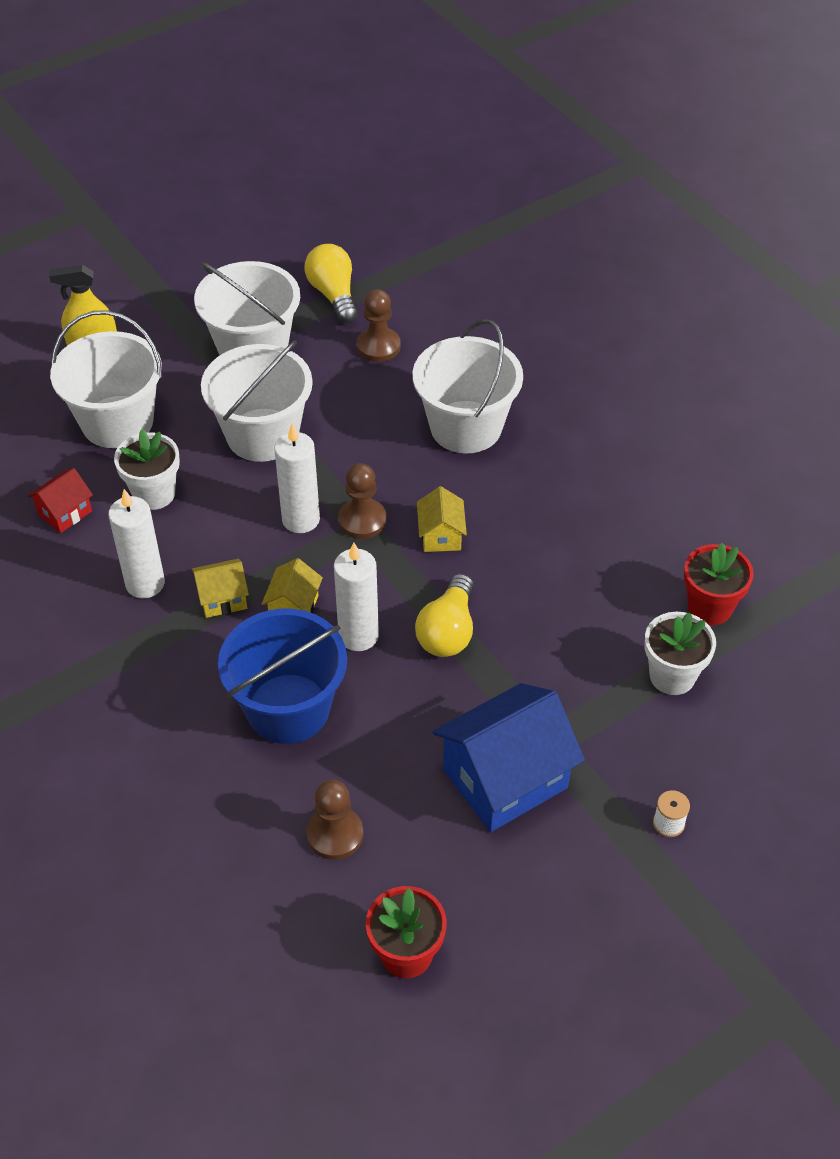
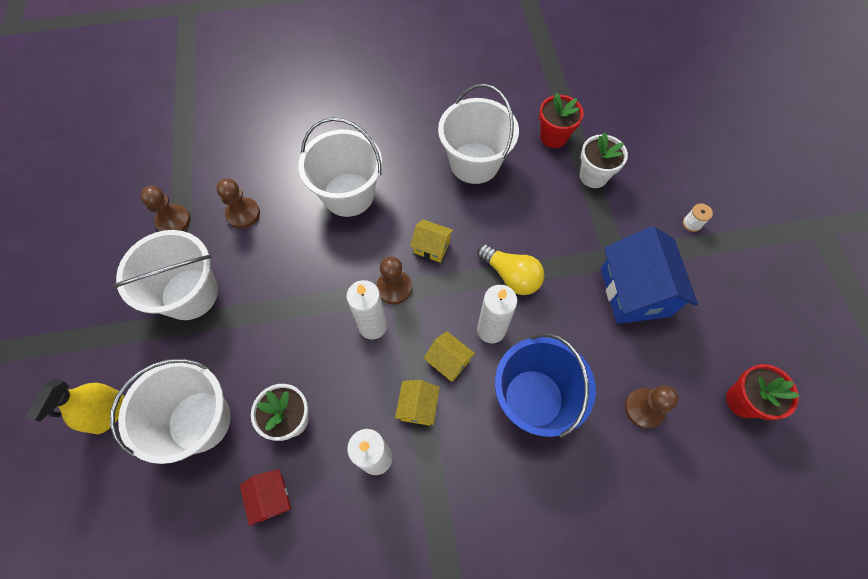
camera: 65 degrees left, 15 degrees up
(262, 435) = (279, 320): white bucket -> white bucket (474, 163)
(333, 295) = (173, 221): yellow light bulb -> brown pawn

